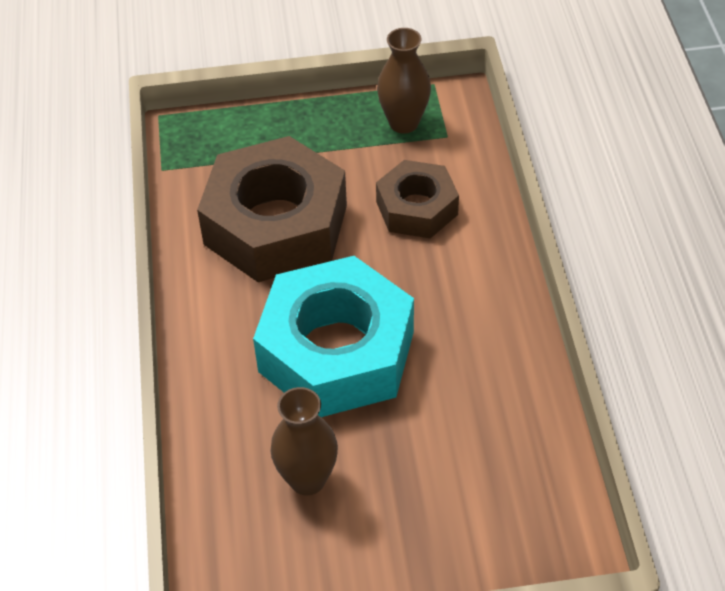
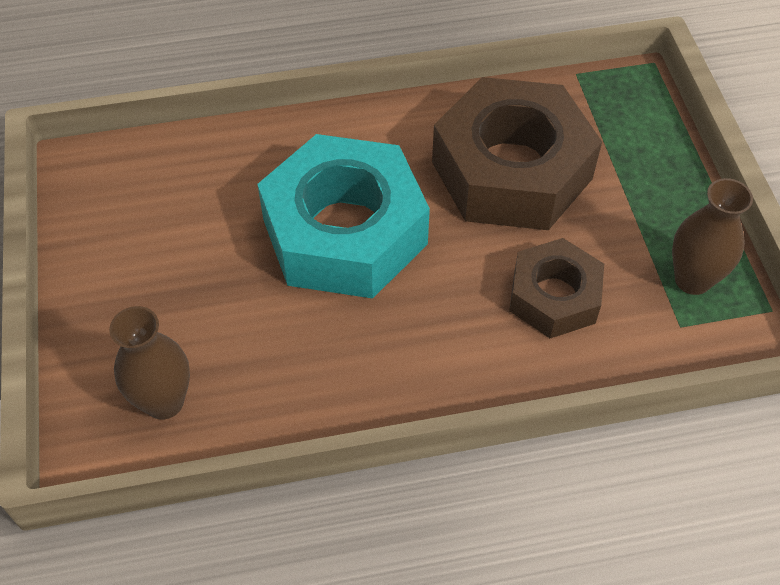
camera: 85 degrees right, 5 degrees up
(307, 479) = (194, 218): brown vase -> brown vase (164, 402)

